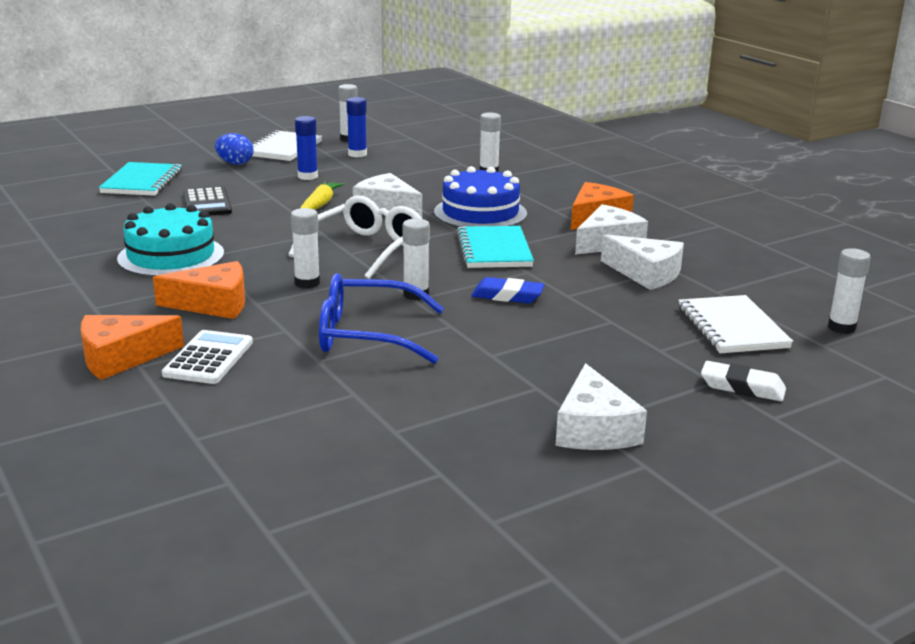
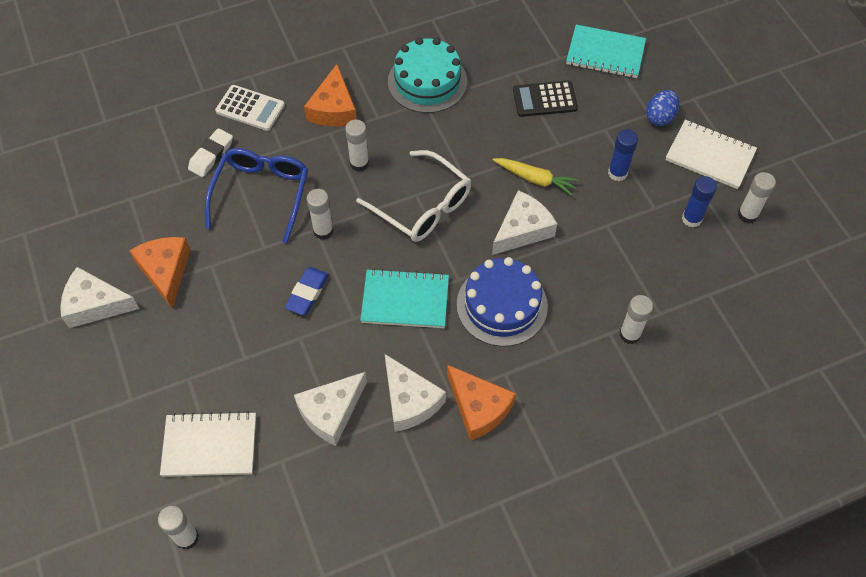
camera: 100 degrees right, 35 degrees up
(121, 357) = (263, 66): orange cheese -> orange cheese (165, 271)
(742, 387) = (116, 415): white eraser -> white eraser (211, 155)

